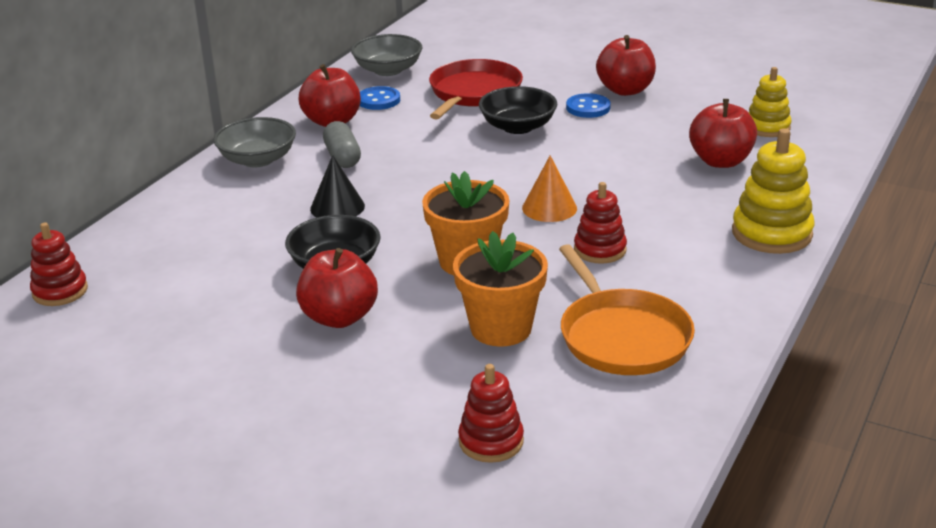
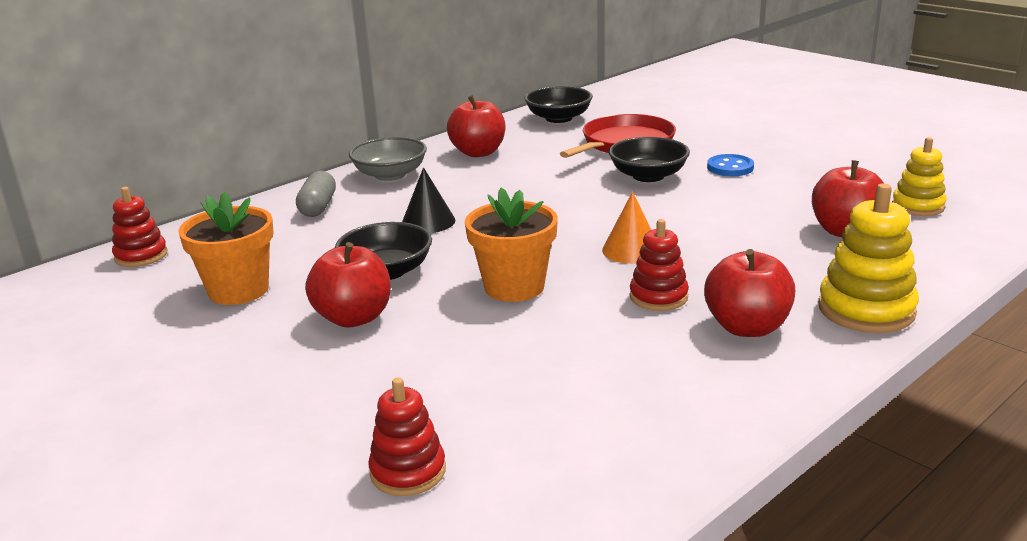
camera: 20 degrees right, 5 degrees down
(342, 157) = (465, 181): grey capsule -> grey capsule (318, 207)
(378, 100) = (532, 140): blue button -> none
(388, 70) = (558, 118): grey bowl -> black bowl
(501, 328) = (502, 356): orange flower pot -> orange flower pot (238, 290)
(621, 336) = (626, 388): orange pan -> none
(625, 90) = (779, 157): red apple -> red apple (747, 327)

